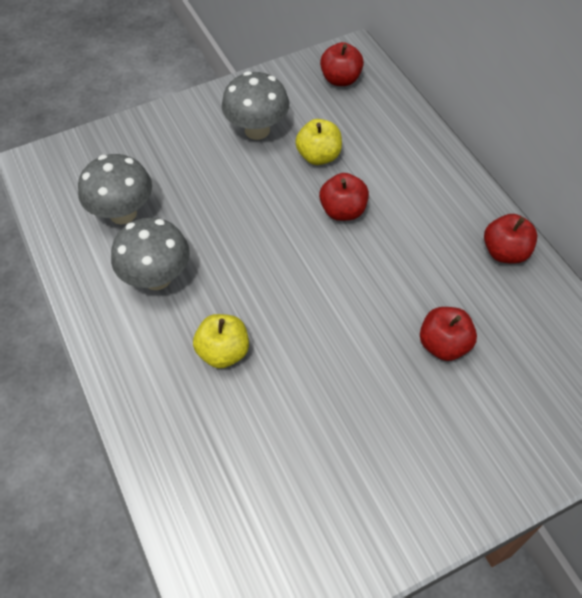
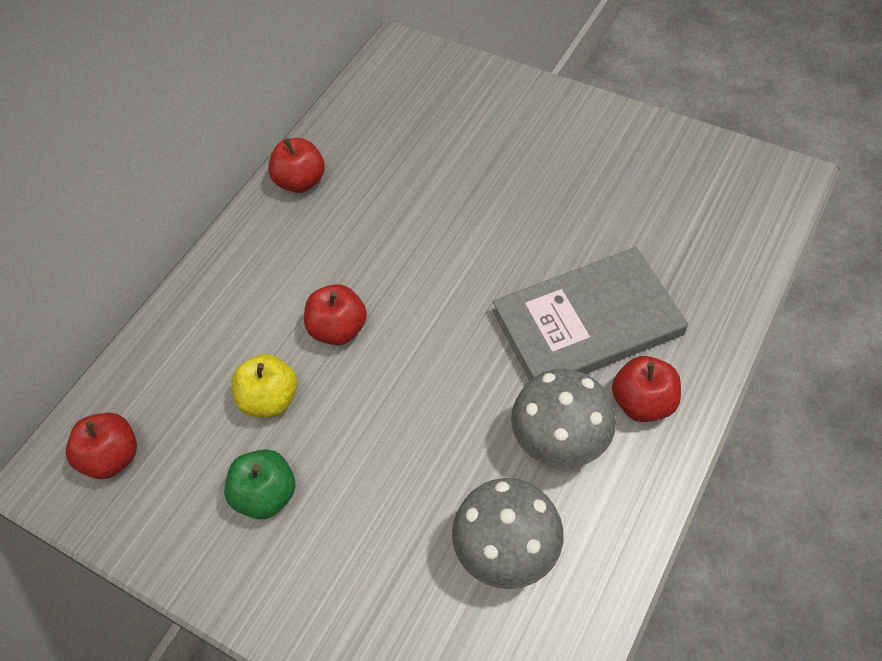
camera: 120 degrees left, 0 degrees up
(223, 352) = (587, 323): yellow apple -> grey book
(257, 130) = (266, 495): grey mushroom -> green apple
(444, 345) = (439, 176): red apple -> red apple (643, 402)

